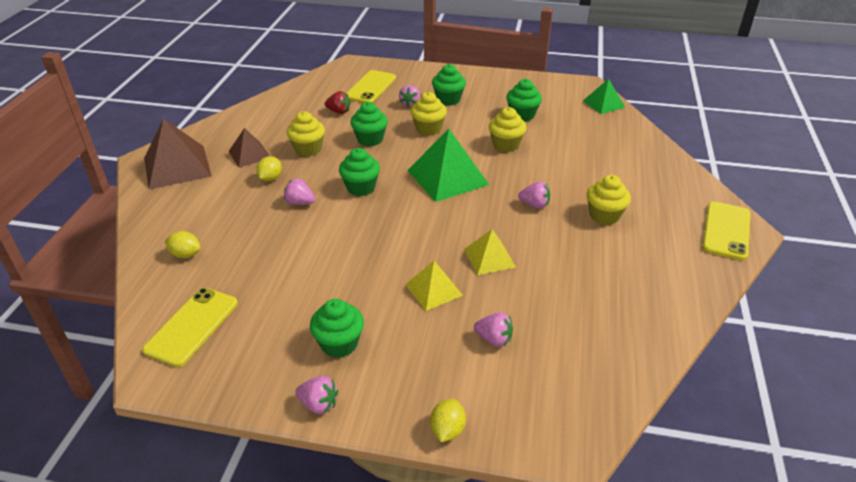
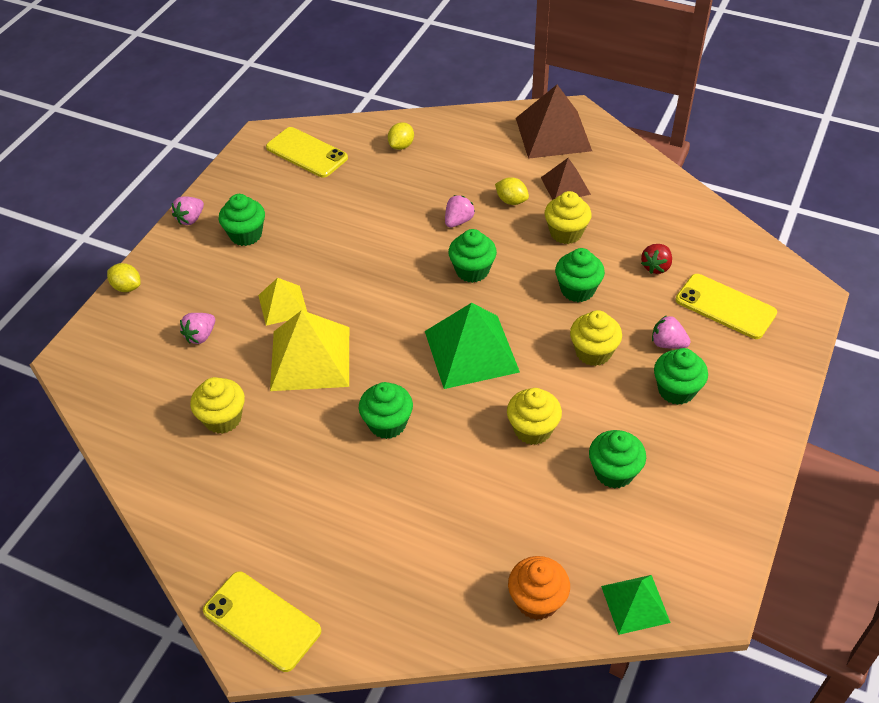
camera: 105 degrees right, 10 degrees up
(489, 258) = (310, 358): yellow pyramid -> yellow pyramid, size x1.73
(534, 205) = (387, 424): pink strawberry -> green cupcake
(604, 215) = (342, 490): yellow cupcake -> yellow cupcake (223, 419)
(625, 132) = (537, 600): none -> orange cupcake

